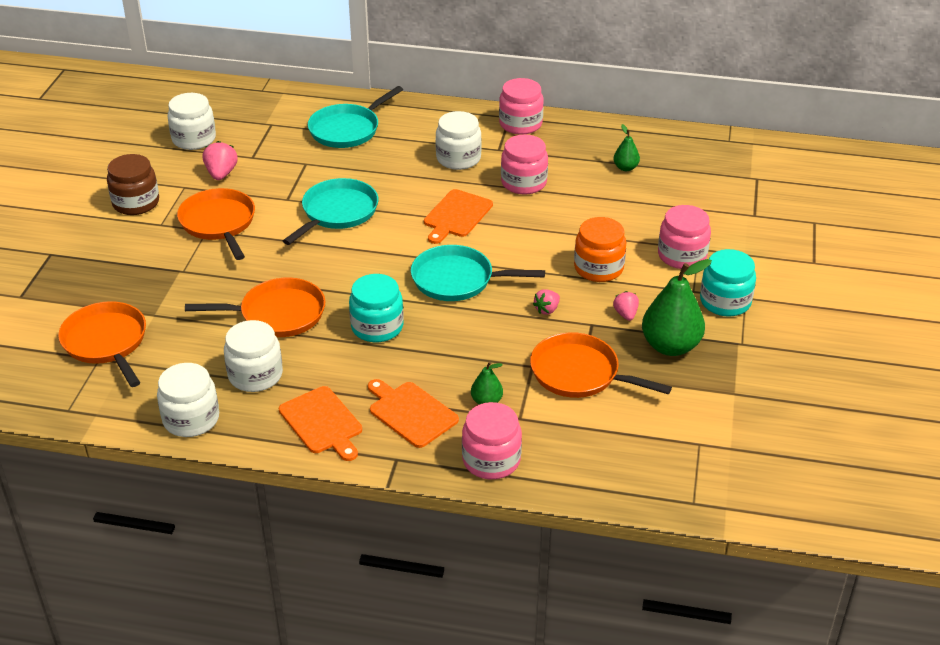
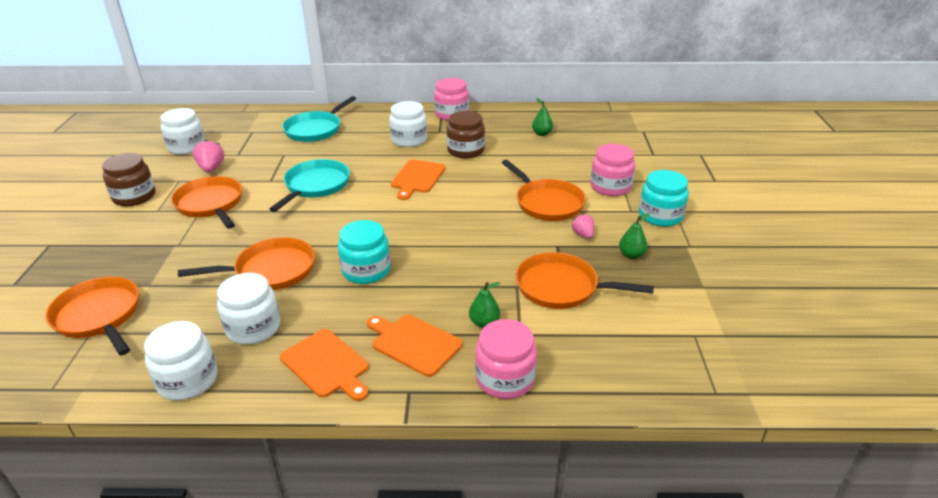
camera: 10 degrees left, 5 degrees down
(457, 280) = (430, 224): turquoise pan -> none
(523, 182) = (466, 150): pink jar -> brown jar
(547, 309) = (514, 239): pink strawberry -> none
(598, 268) = (547, 203): orange jar -> orange pan
(670, 346) = (631, 255): green pear -> green pear, size x0.50

